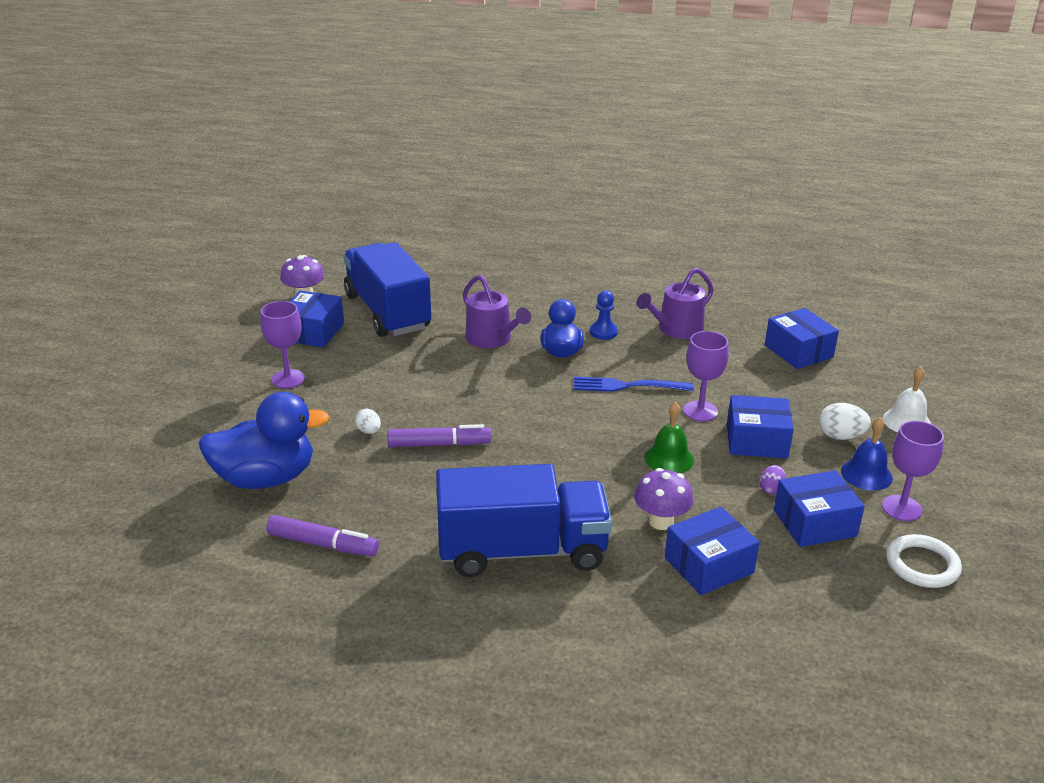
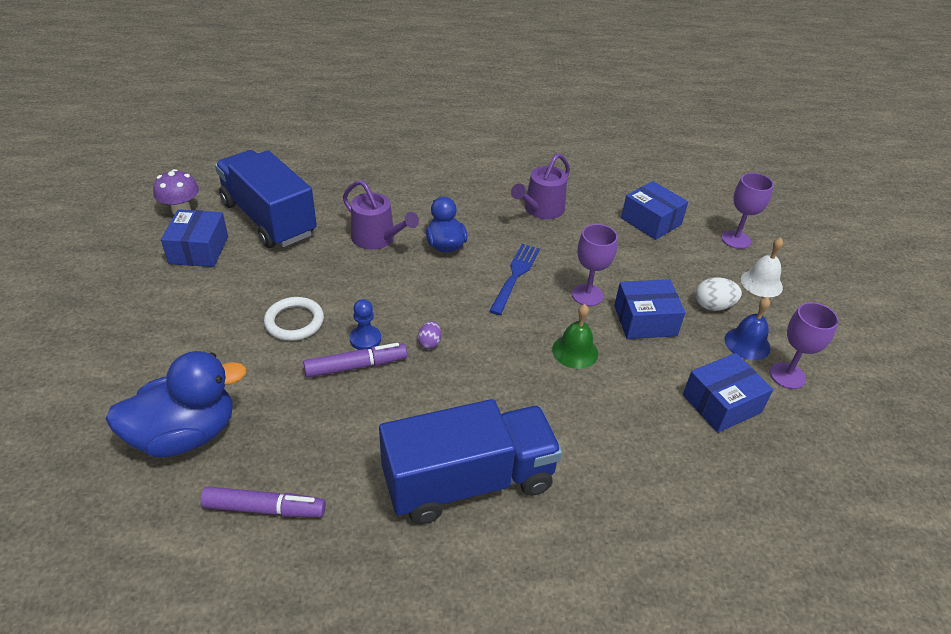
camera: 15 degrees left, 10 degrees up
(288, 379) = (184, 308): purple goblet -> purple goblet (736, 239)
(369, 431) = (281, 360): white egg -> none
(603, 332) = (477, 219): blue pawn -> blue pawn (365, 339)
(627, 386) = (515, 276): blue fork -> blue fork turned 120 degrees clockwise
(661, 521) = (588, 424): purple mushroom -> none
(709, 565) = (645, 468): blue box -> none
(771, 489) = (673, 372): purple egg -> purple egg (429, 343)
(922, 565) = (824, 435): white ring -> white ring (294, 322)

